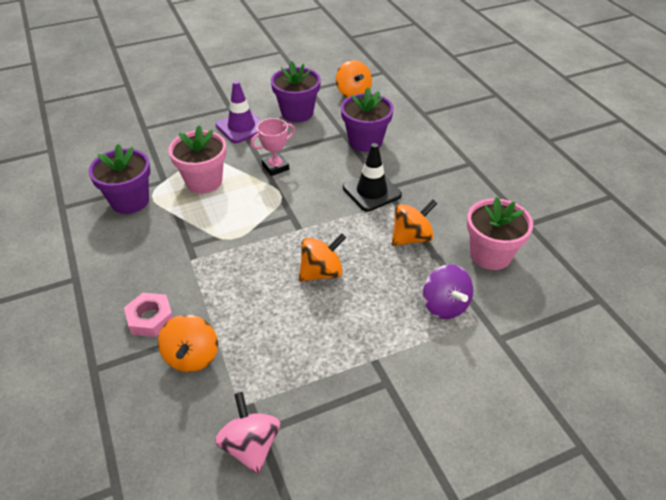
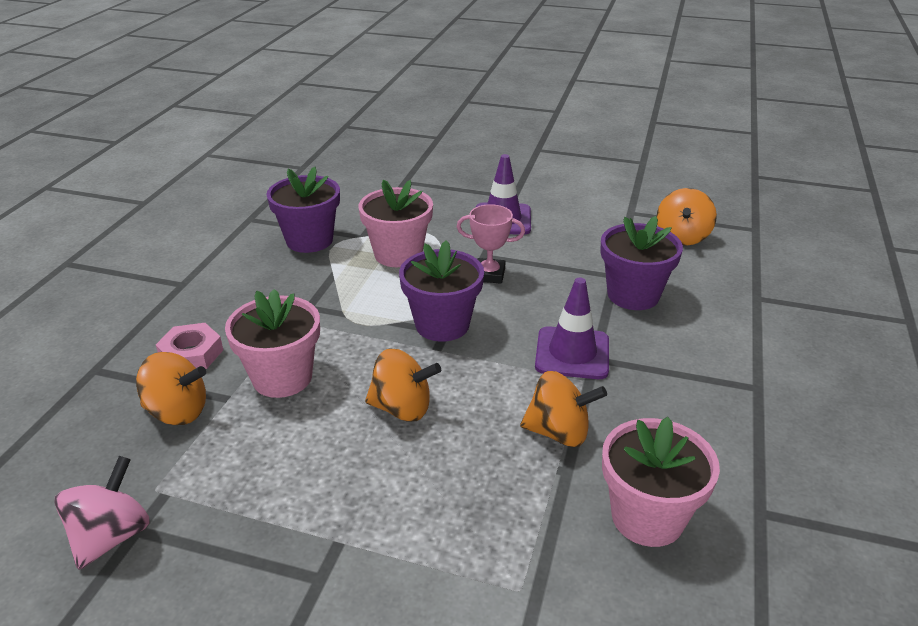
camera: 40 degrees right, 10 degrees down
(192, 356) = (177, 412): orange spinning top -> orange spinning top turned 120 degrees counterclockwise
(231, 297) = (282, 378): none -> pink flower pot
(297, 113) = (584, 230): purple flower pot -> purple flower pot (442, 325)
(371, 191) = (572, 353): black traffic cone -> purple traffic cone
(444, 305) = (502, 539): purple spinning top -> none

